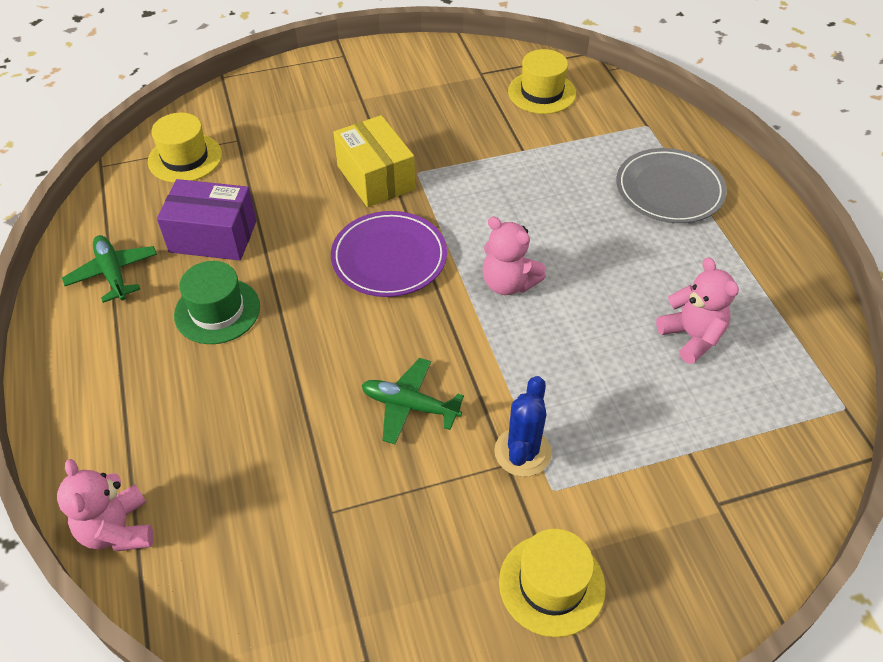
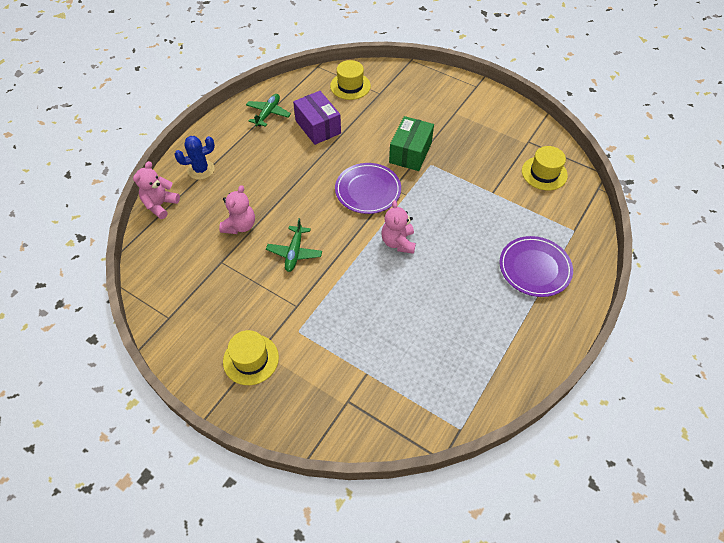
camera: 50 degrees right, 5 degrees up
(217, 311) = (282, 157): green hat -> none
(375, 178) = (410, 153): yellow box -> green box
(409, 406) = (294, 252): green plane -> green plane turned 150 degrees counterclockwise
(522, 452) = (308, 308): blue cactus -> blue cactus (201, 170)
(669, 190) = (534, 268): grey plate -> purple plate
(691, 337) = (440, 335): pink teddy bear -> pink teddy bear (240, 226)

